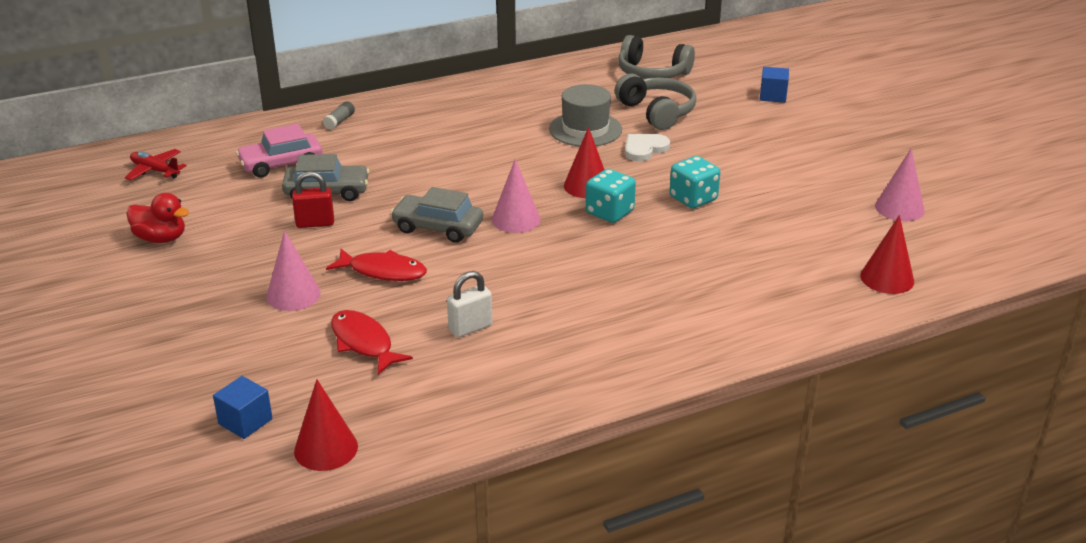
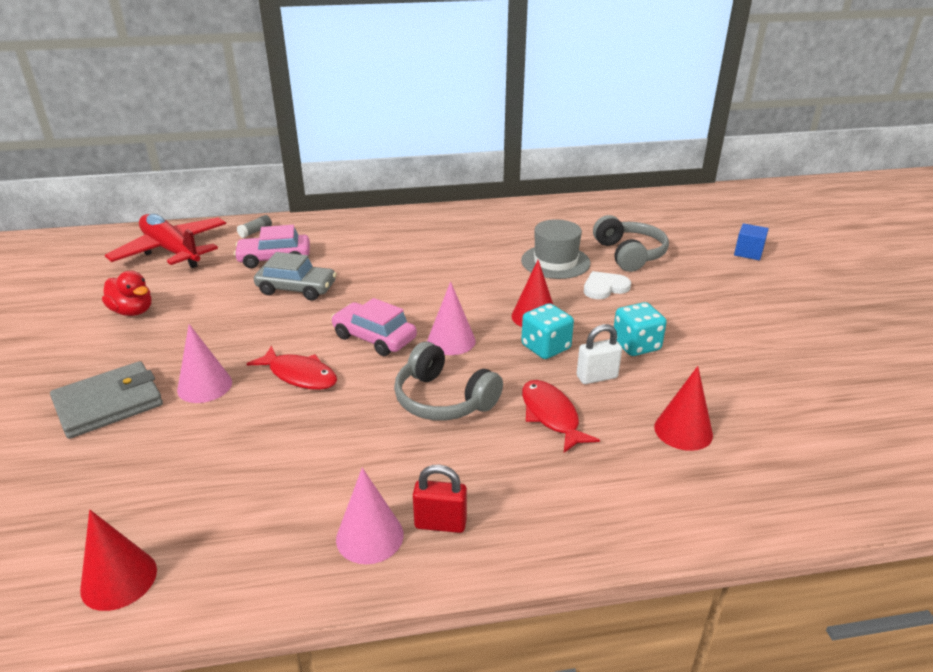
camera: 15 degrees right, 0 degrees up
(155, 171) = (172, 251): red plane -> red plane, size x2.04
(206, 324) = (108, 403): none -> grey wallet
(245, 421) = (66, 525): blue cube -> none
(315, 223) = (268, 317): red padlock -> red padlock (440, 523)
(339, 121) = (344, 228): grey glue stick -> grey glue stick (255, 232)
(363, 343) = (236, 452): red fish -> red fish (551, 415)
(438, 227) = (374, 338): grey car -> pink car
(470, 328) = (348, 454): white padlock -> white padlock (597, 377)
(652, 73) = (637, 218): grey headphones -> grey headphones (443, 399)
(887, 278) = (834, 476): red cone -> red cone (683, 430)
(899, 208) = (863, 390): pink cone -> pink cone (369, 536)

